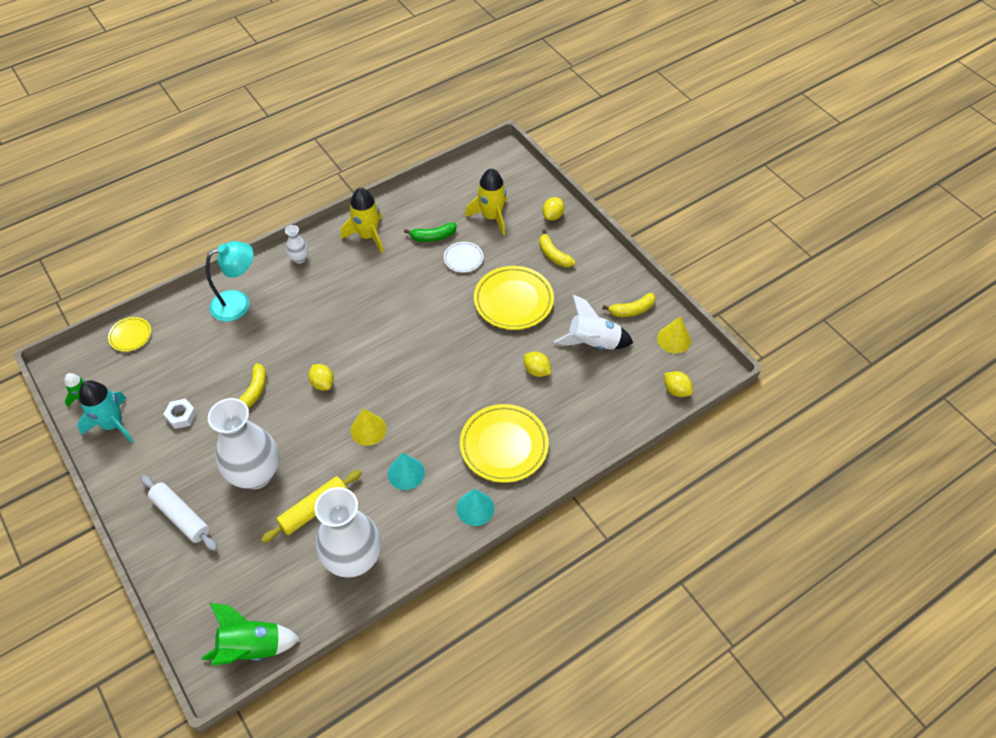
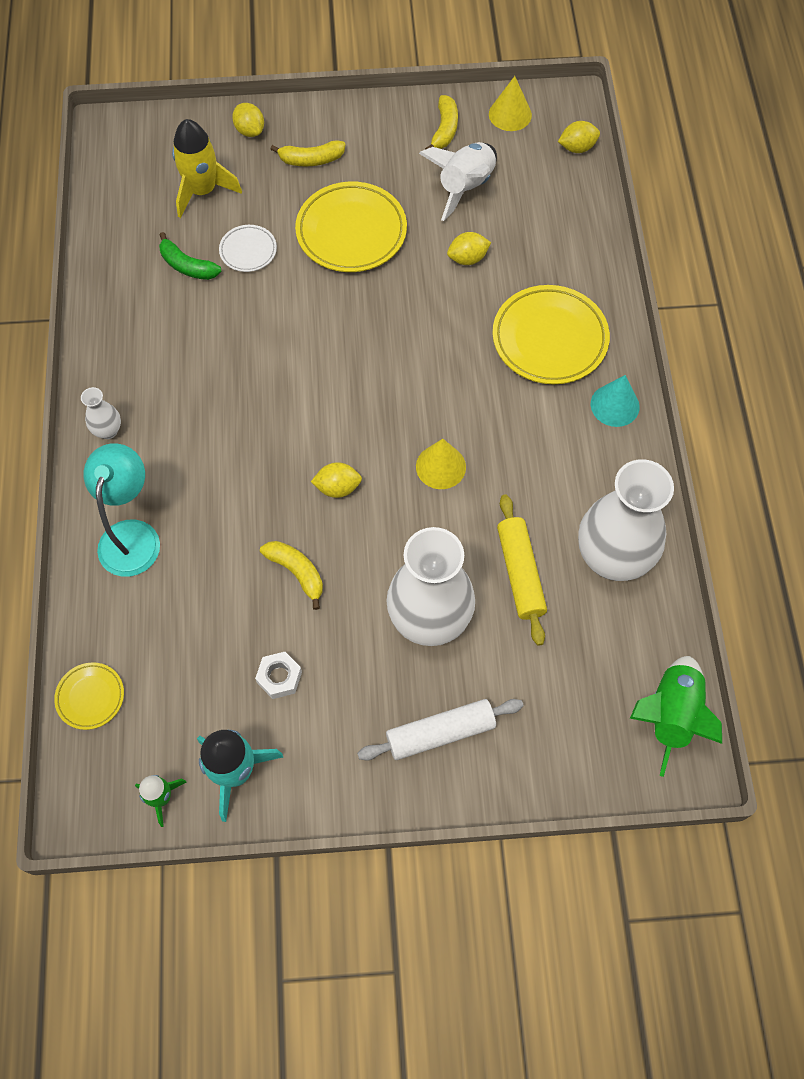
camera: 60 degrees left, 10 degrees up
(368, 236) = (129, 335): yellow rocket -> none
(406, 473) = (527, 453): turquoise cone -> none
(433, 237) = (187, 266): green banana -> green banana turned 105 degrees clockwise

